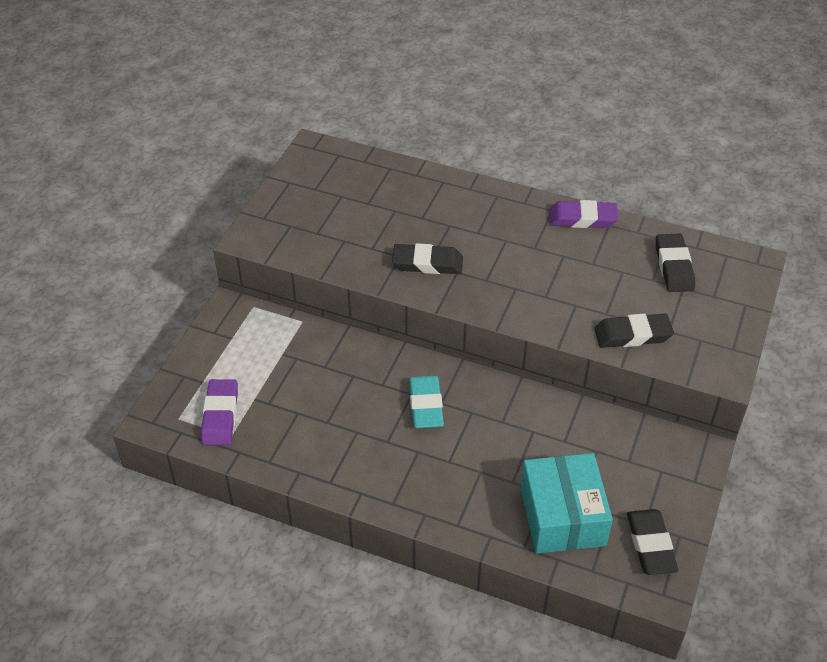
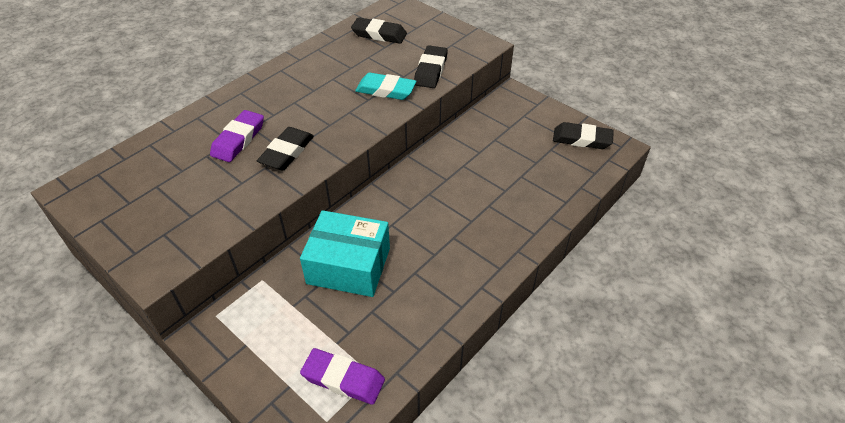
camera: 70 degrees left, 0 degrees up
(425, 405) = (408, 219): turquoise eraser -> turquoise eraser (386, 90)
(562, 516) = (545, 173): turquoise box -> turquoise box (349, 265)
(582, 219) = (302, 58): purple eraser -> purple eraser (238, 139)

